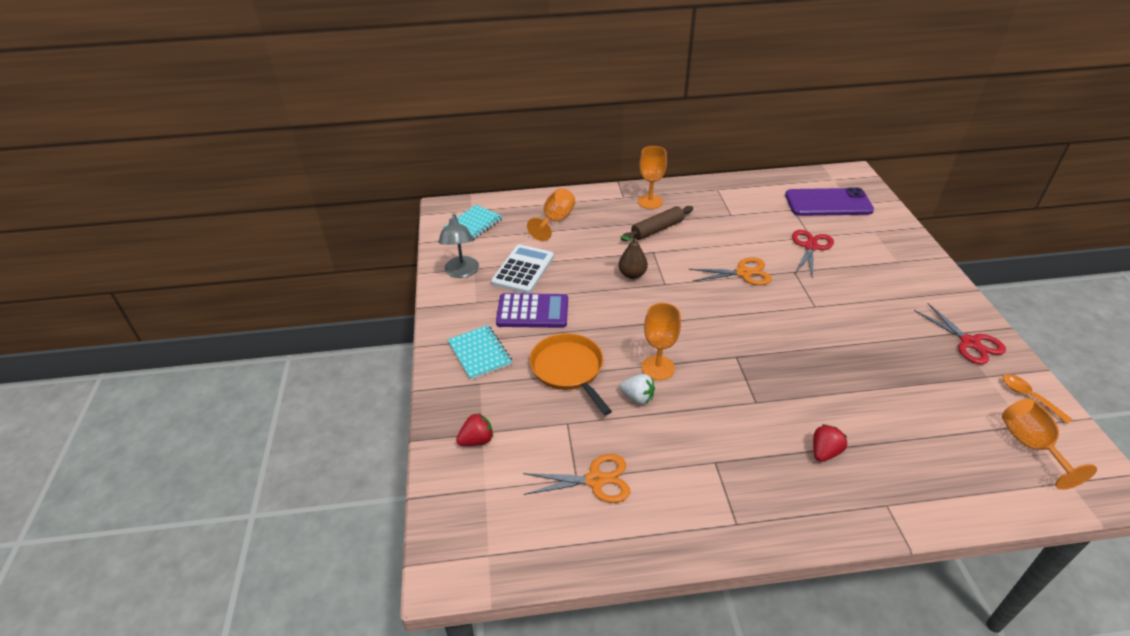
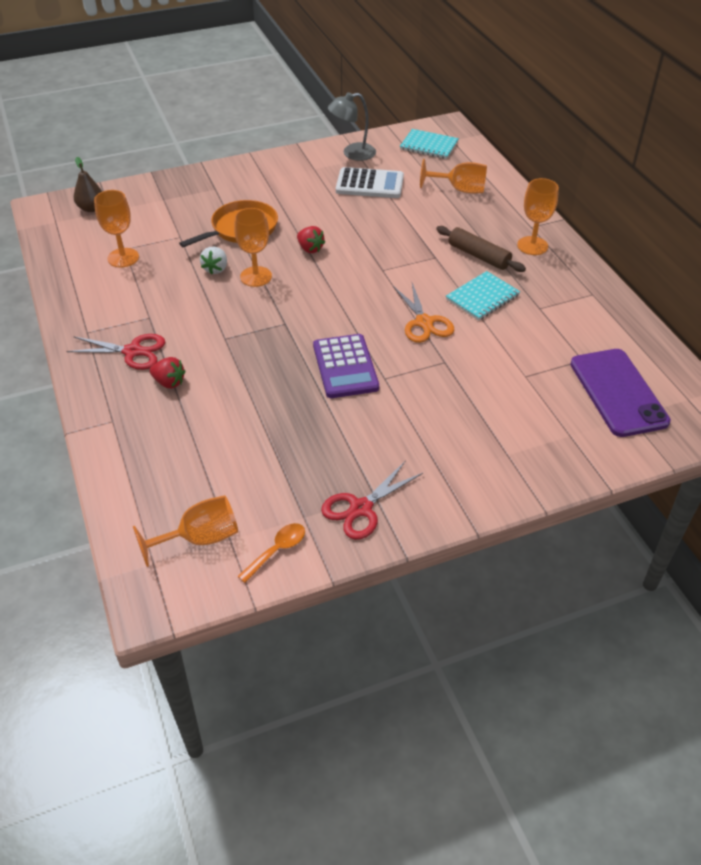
camera: 75 degrees right, 5 degrees up
(477, 440) = (155, 198): red strawberry -> red strawberry (310, 249)
(480, 353) = (249, 182): turquoise notebook -> turquoise notebook (482, 297)
(532, 312) = (311, 199): purple calculator -> purple calculator (345, 367)
(595, 480) = (123, 258): orange scissors -> orange goblet
(632, 274) = (389, 248): brown pear -> brown pear (91, 208)
(810, 247) = (502, 375): red scissors -> red scissors (132, 351)

